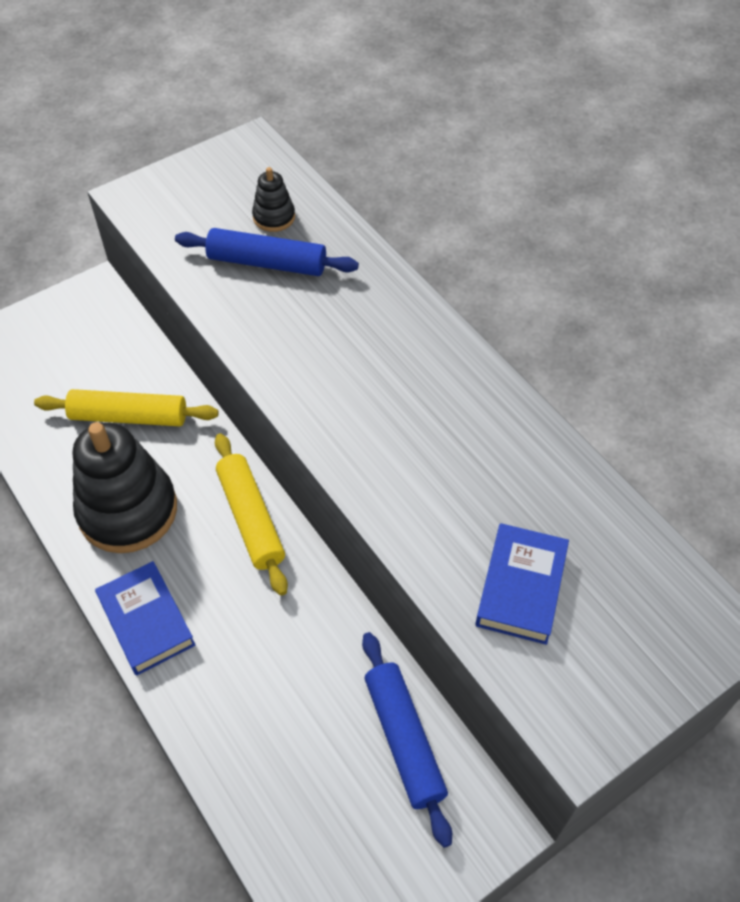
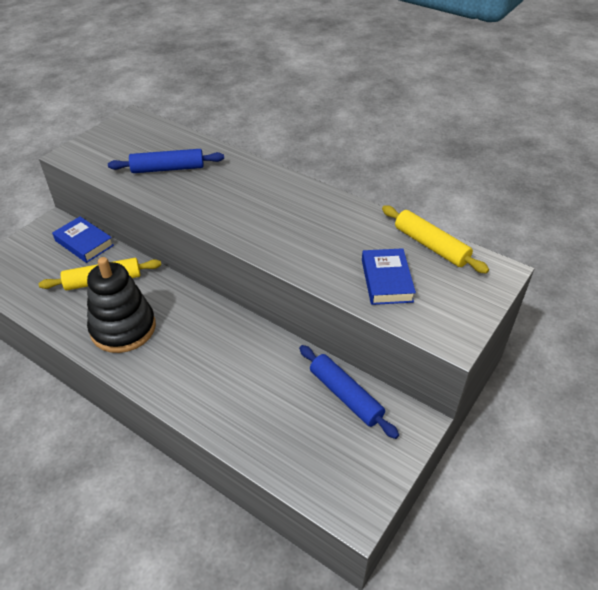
camera: 20 degrees left, 10 degrees down
(146, 621) = (160, 382): blue book -> blue book (84, 243)
(251, 518) = (203, 312): yellow rolling pin -> yellow rolling pin (431, 245)
(274, 217) = (162, 147): black stacking toy -> none

